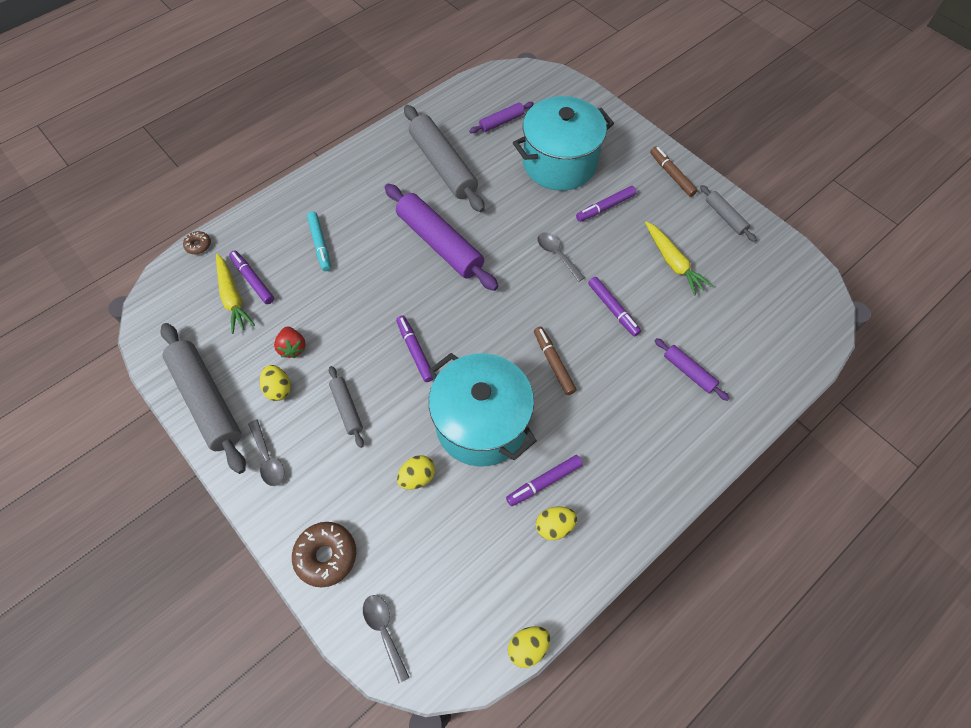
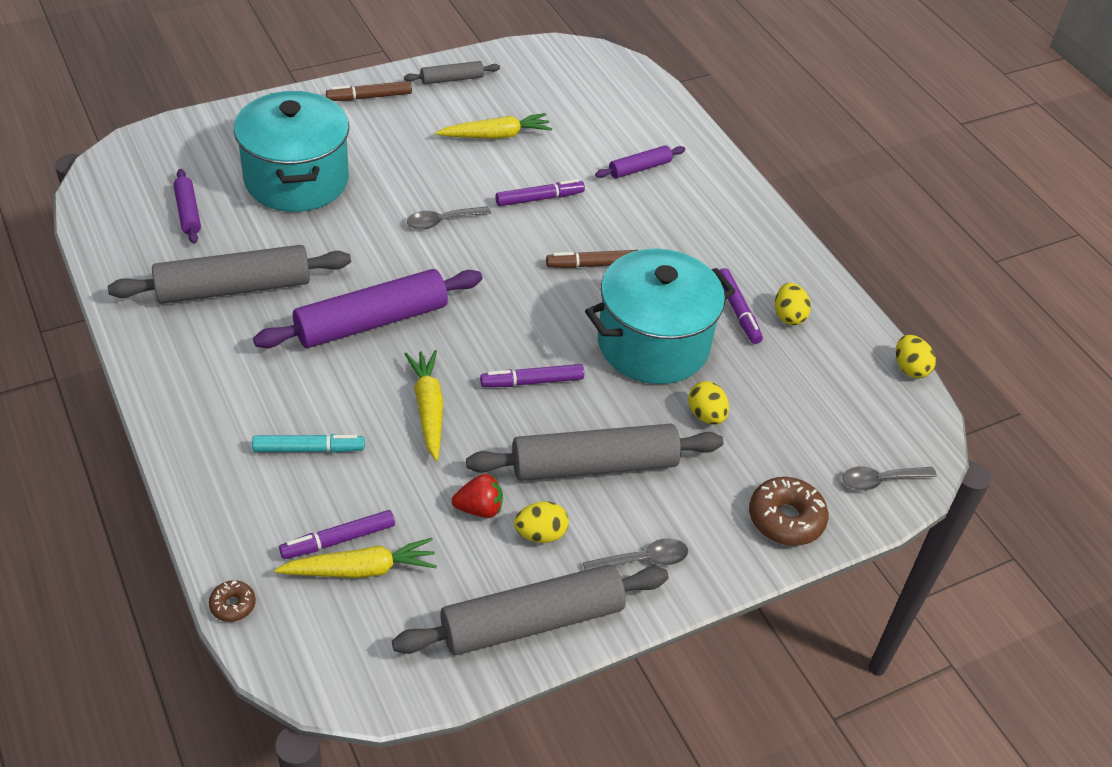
camera: 80 degrees left, 15 degrees down
(347, 408) = (594, 465): grey rolling pin -> grey rolling pin, size x2.02
(371, 296) = (428, 409): none -> yellow carrot
(605, 207) = (390, 162): purple marker -> none

